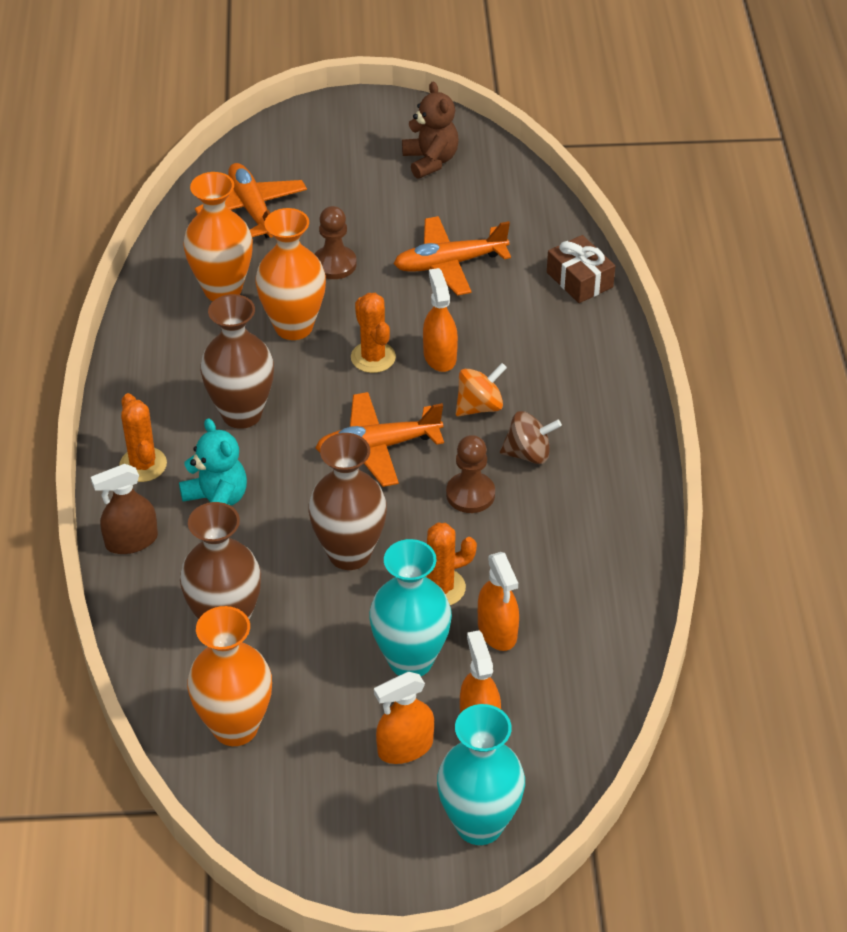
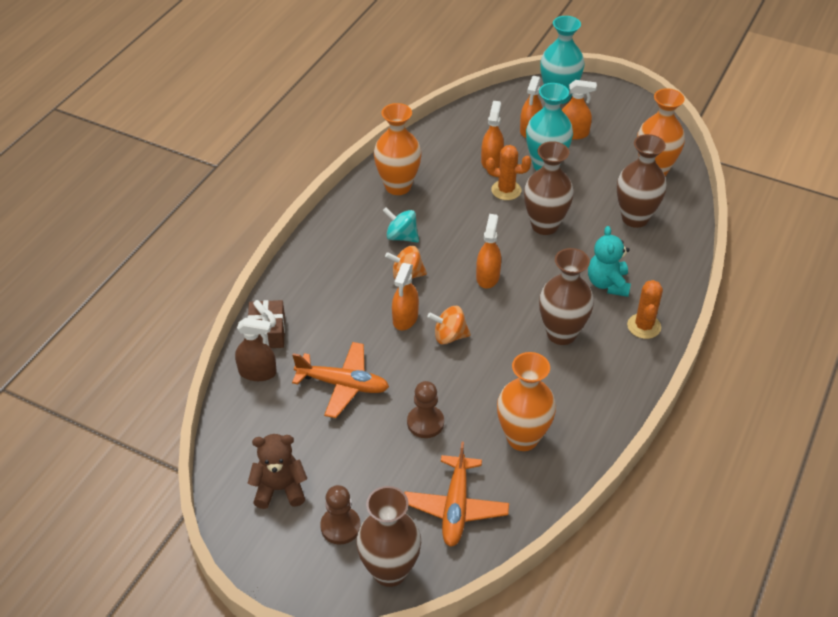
camera: 150 degrees left, 0 degrees up
(131, 541) = (671, 282): brown spray bottle -> brown spray bottle (257, 372)
(280, 145) = (390, 571): none -> brown vase
(293, 327) = (488, 383): orange vase -> orange vase (398, 186)
(373, 357) = (449, 336): orange cactus -> orange spinning top
(378, 447) = (487, 277): orange plane -> orange spray bottle
(430, 161) = (280, 489): brown teddy bear -> brown teddy bear turned 75 degrees clockwise
(470, 494) = (453, 228): brown pawn -> brown pawn (340, 526)
(528, 454) = (401, 236): brown spinning top -> turquoise spinning top

